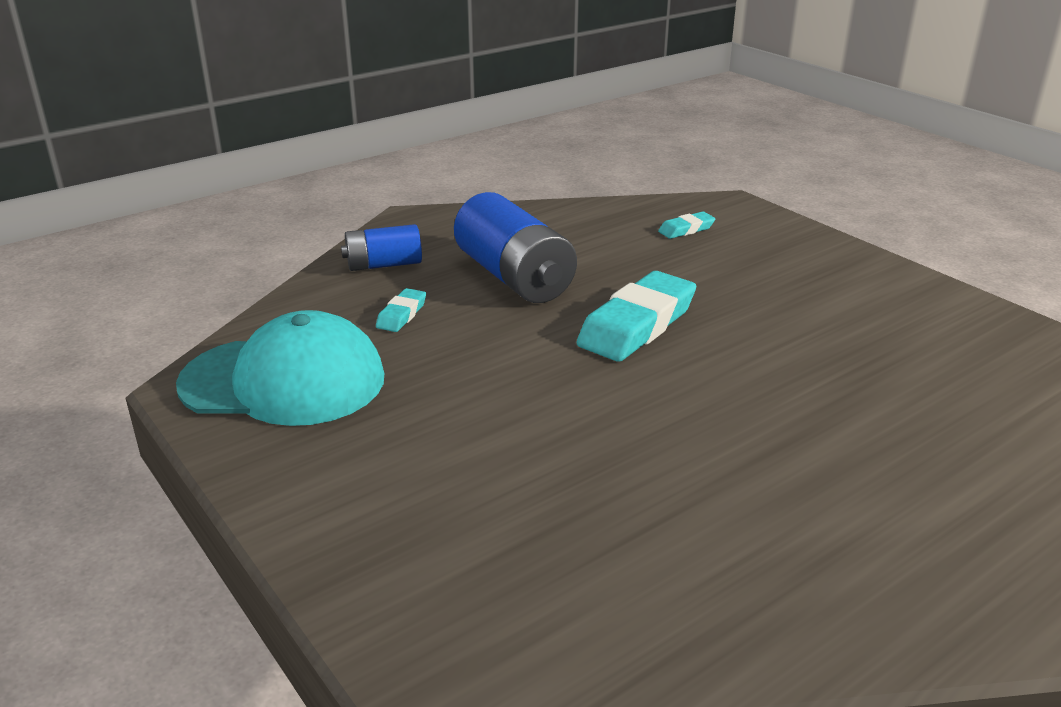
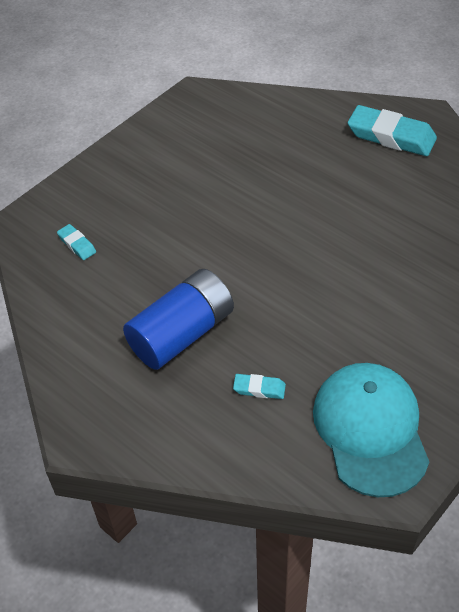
camera: 100 degrees left, 20 degrees up
(383, 265) = (179, 427): blue battery -> none
(637, 325) = (235, 255): turquoise eraser -> turquoise eraser (391, 136)

